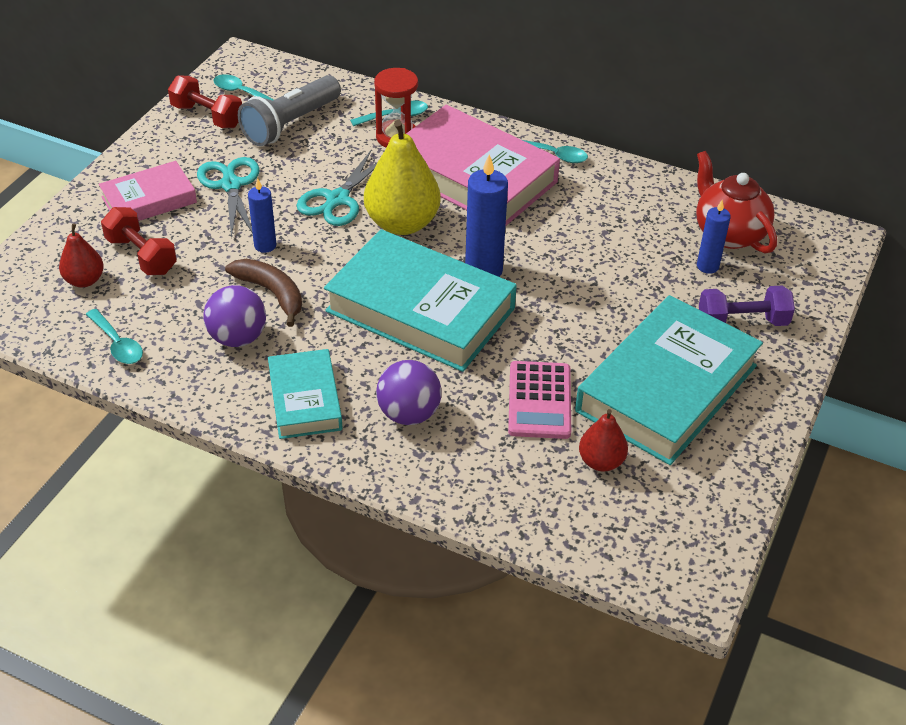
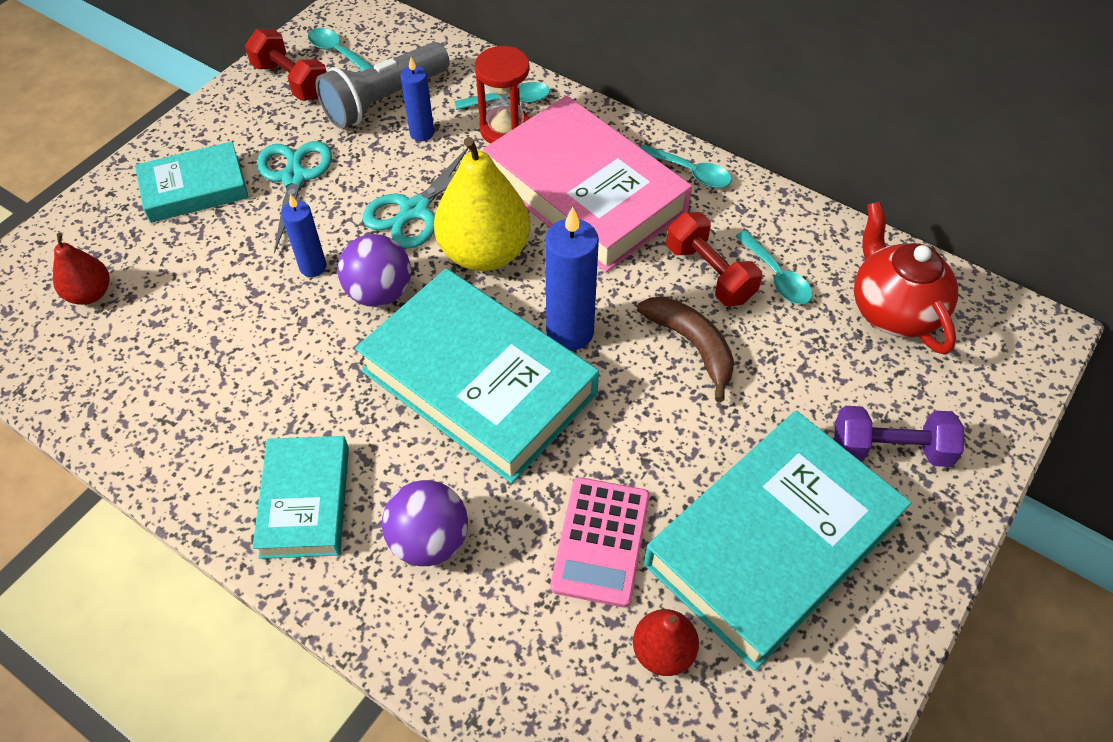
camera: 10 degrees right, 10 degrees up
(117, 344) = (103, 390): turquoise spoon -> turquoise spoon (777, 276)
(141, 256) = (165, 266): red dumbbell -> red dumbbell (709, 273)
(149, 200) = (195, 189): pink book -> turquoise book
(238, 338) = (247, 398): purple ball -> purple ball (379, 293)
(271, 293) = (303, 337): brown banana -> brown banana (692, 345)
(707, 266) = (858, 357): blue candle -> blue candle (422, 133)

